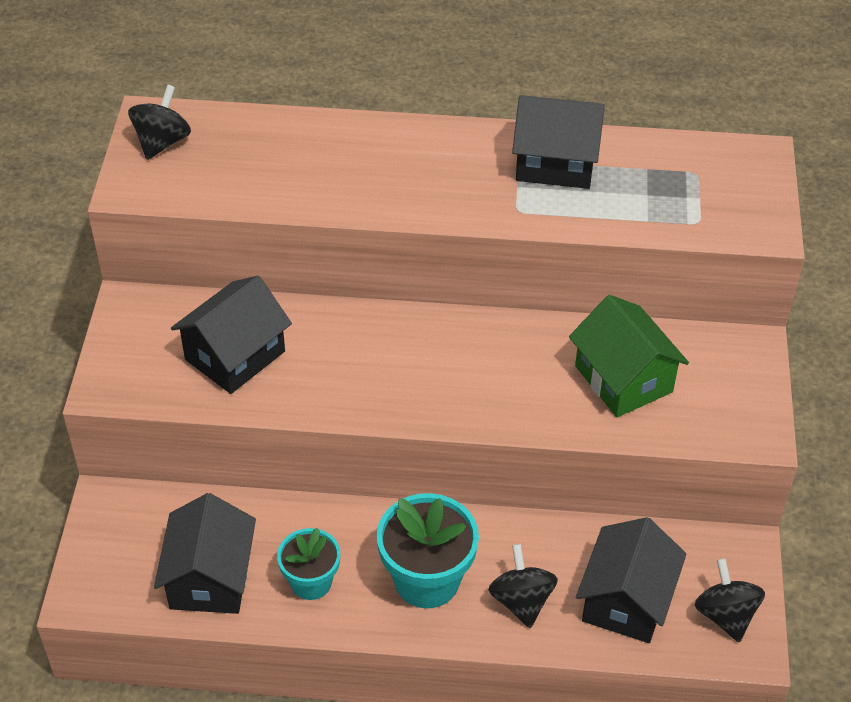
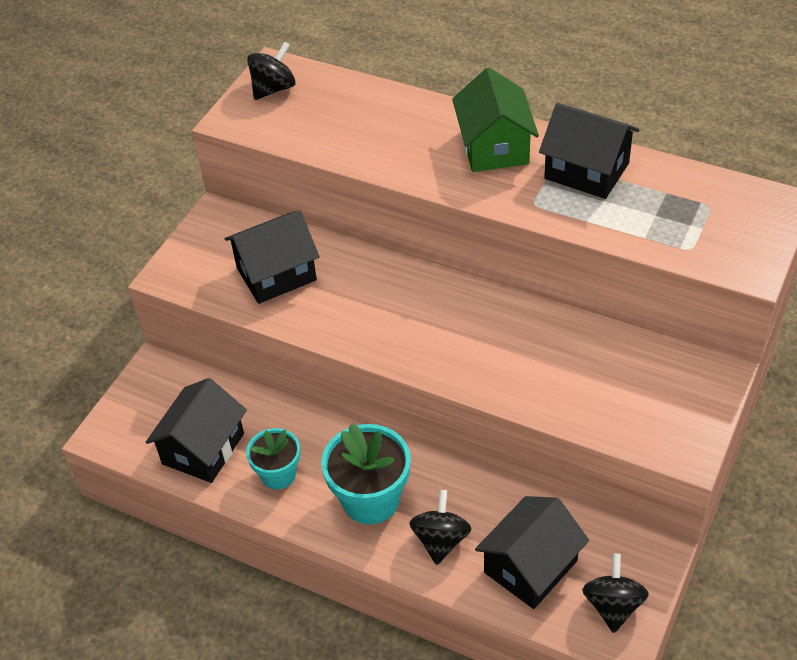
camera: 25 degrees right, 0 degrees up
(623, 379) = (587, 373): green house -> green house (494, 147)

